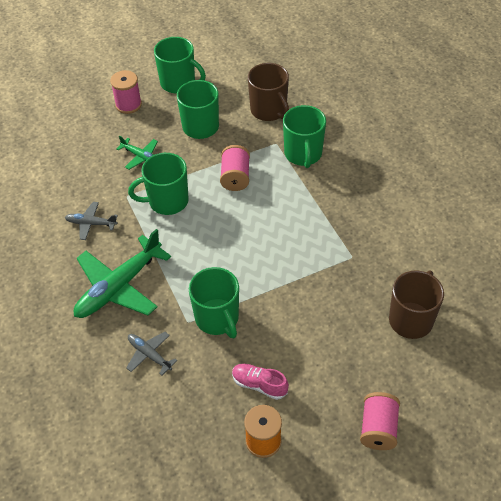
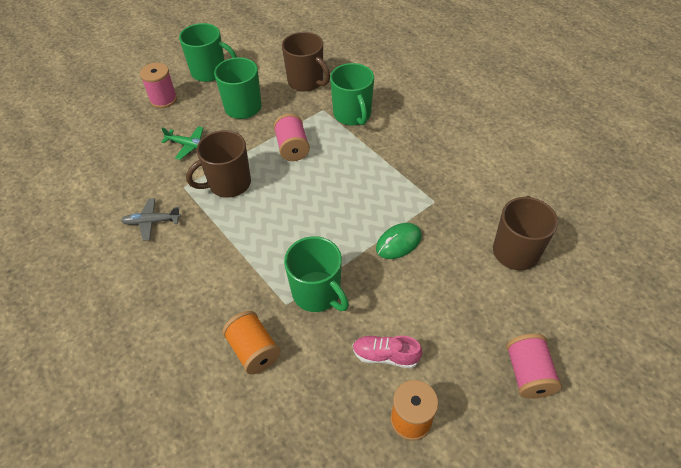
camera: 15 degrees left, 0 degrees up
(119, 286) = (199, 282): green plane -> none
(149, 355) = (254, 350): grey plane -> orange spool
(167, 201) = (228, 184): green mug -> brown mug
(305, 288) = (398, 242): none -> green mouse

